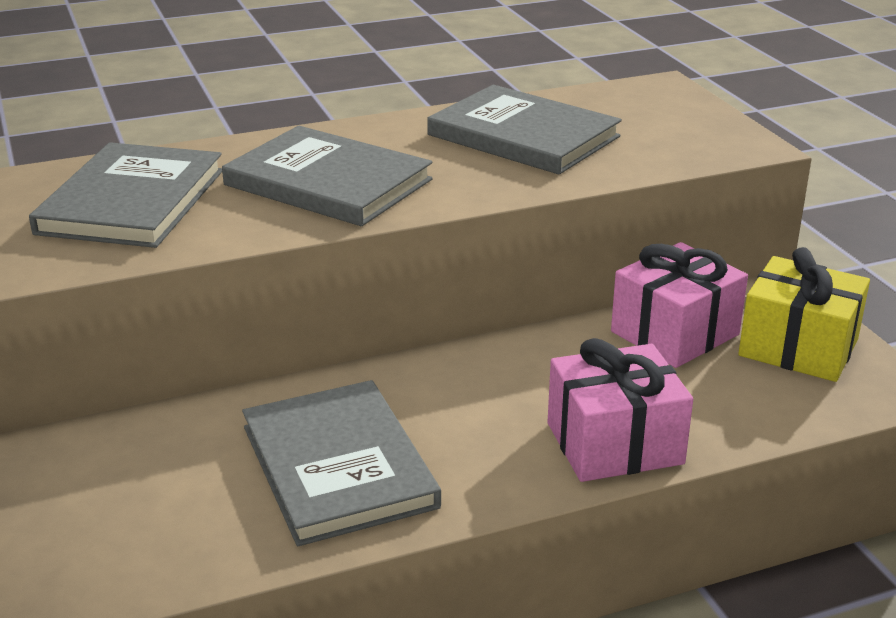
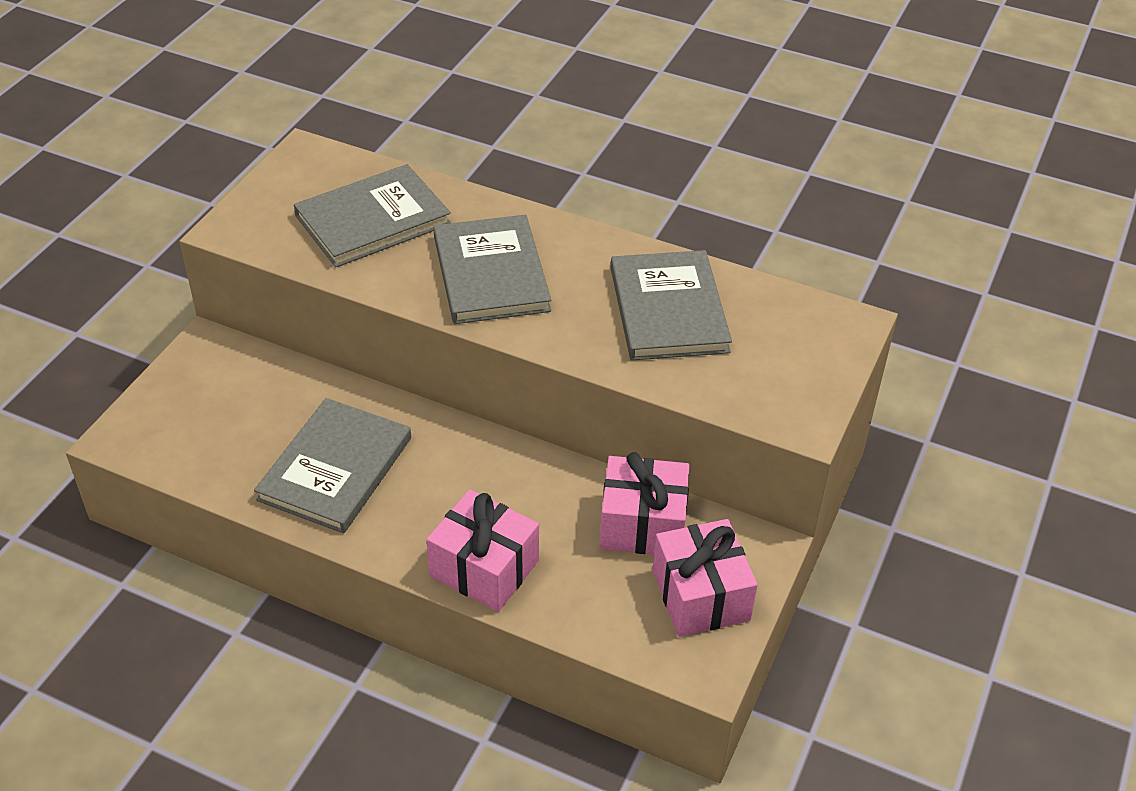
camera: 45 degrees right, 15 degrees up
(798, 347) = (700, 595): yellow gift -> pink gift

